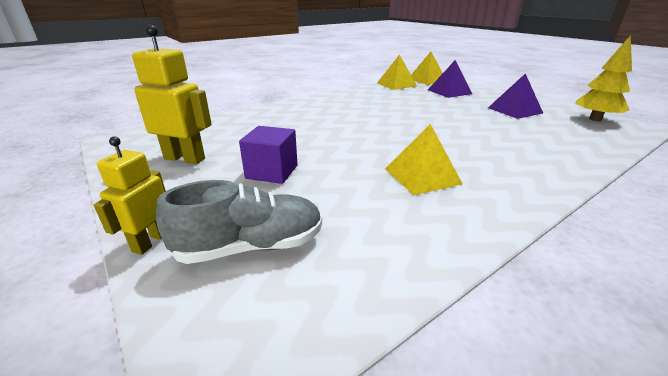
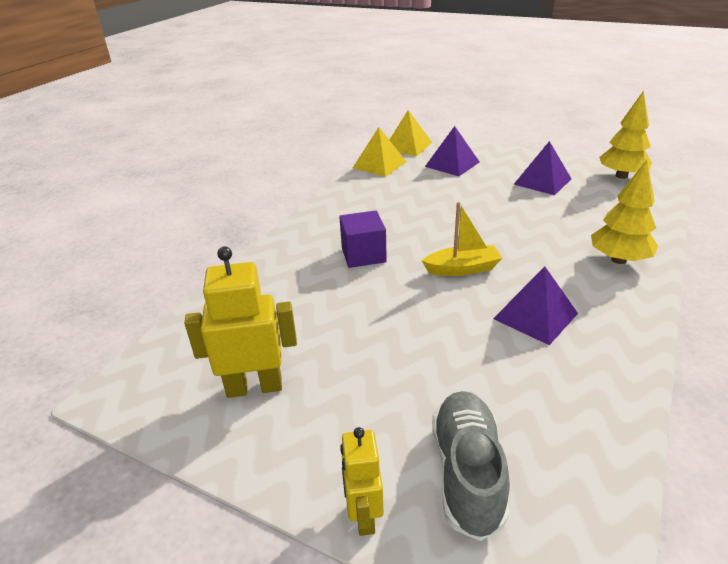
camera: 25 degrees left, 5 degrees up
(250, 246) = (467, 473): grey shoe -> grey shoe turned 45 degrees counterclockwise
(272, 172) = (383, 367): purple cube -> purple cube (363, 255)
(393, 139) = (462, 269): none -> yellow boat
(422, 176) = (535, 316): yellow pyramid -> purple pyramid
(539, 163) = (618, 260): none -> yellow tree

